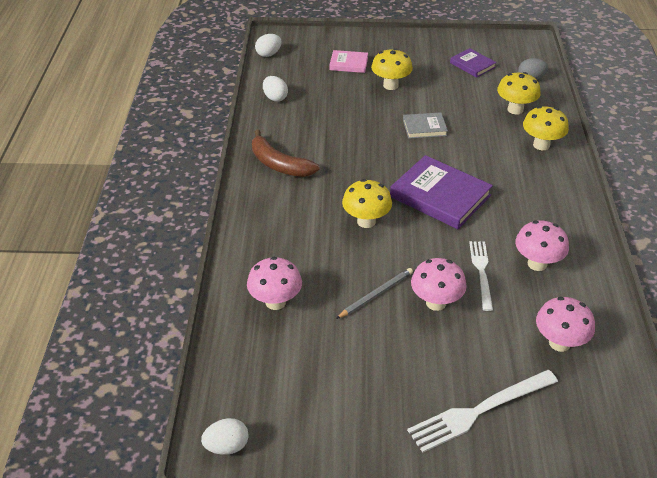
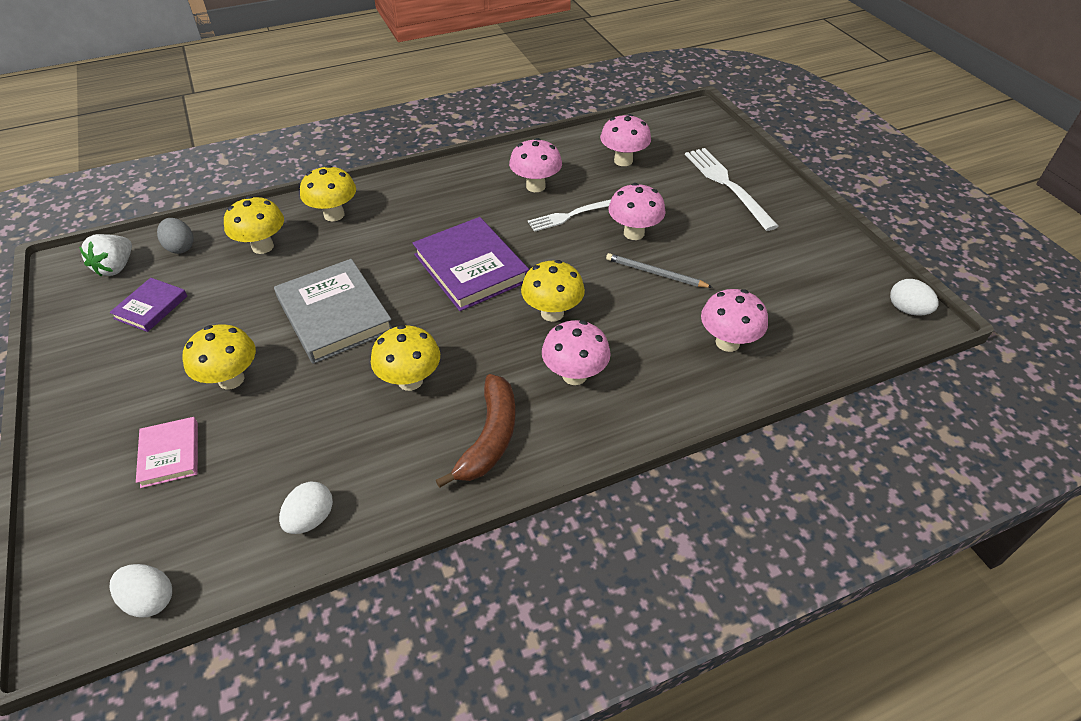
camera: 115 degrees left, 5 degrees up
(301, 213) = (574, 375): none -> pink mushroom
(345, 145) = (410, 380): none -> yellow mushroom
(424, 128) = (335, 314): grey book -> grey book, size x1.85
(440, 196) = (470, 268): purple book -> purple book turned 45 degrees counterclockwise
(479, 410) = (727, 185): white fork -> white fork turned 150 degrees counterclockwise
(520, 56) = (116, 267): none -> white strawberry

